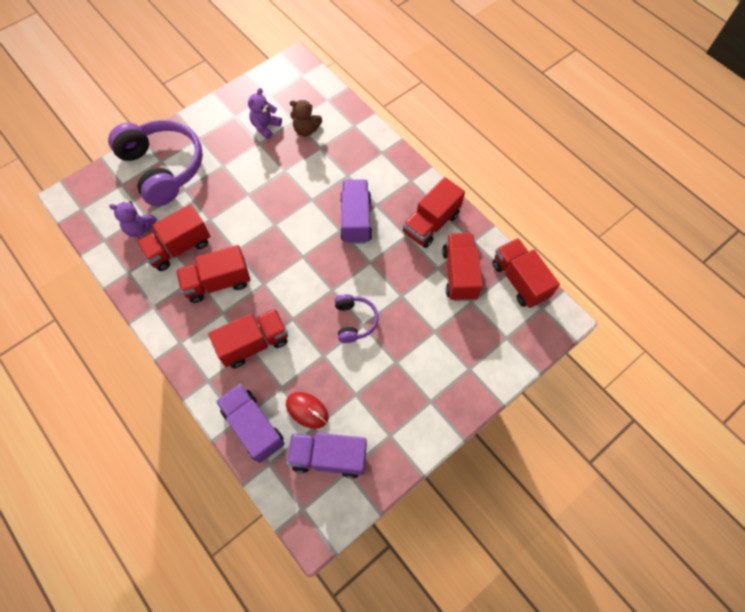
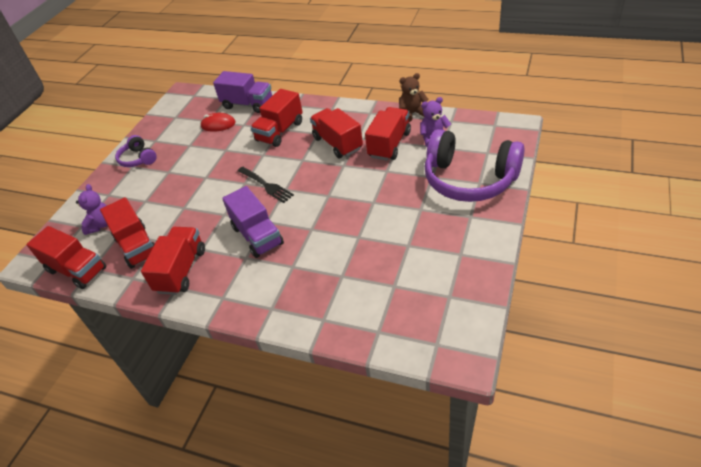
camera: 155 degrees right, 20 degrees down
(218, 283) = (337, 143): red truck -> red truck turned 75 degrees counterclockwise
(265, 127) = (417, 262): purple teddy bear -> purple teddy bear (101, 225)
(306, 130) = (372, 284): brown teddy bear -> brown teddy bear (412, 113)
(315, 272) = (266, 185): none -> black fork
(328, 457) = (190, 116): purple truck -> none
(354, 321) = (213, 176): purple headphones -> purple headphones (138, 159)

